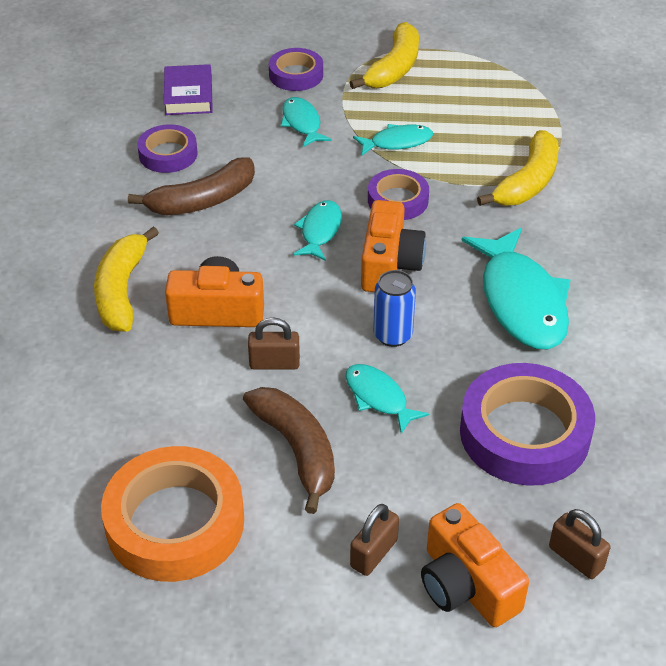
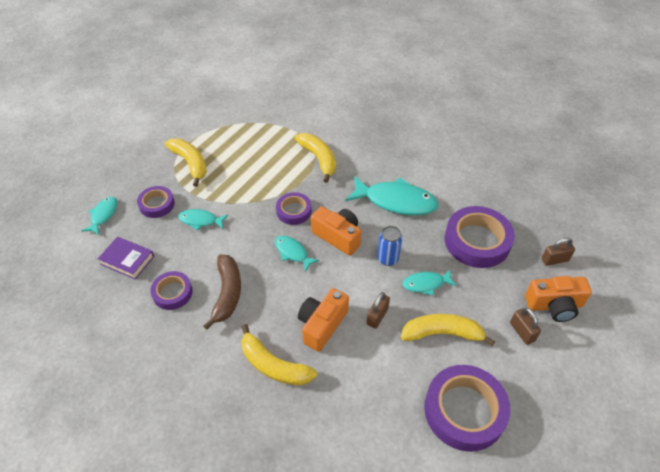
camera: 60 degrees left, 5 degrees up
(175, 522) = (464, 410): orange tape -> purple tape
(297, 450) = (442, 333): brown banana -> yellow banana
(397, 142) = (250, 190): turquoise fish -> turquoise fish (103, 215)

